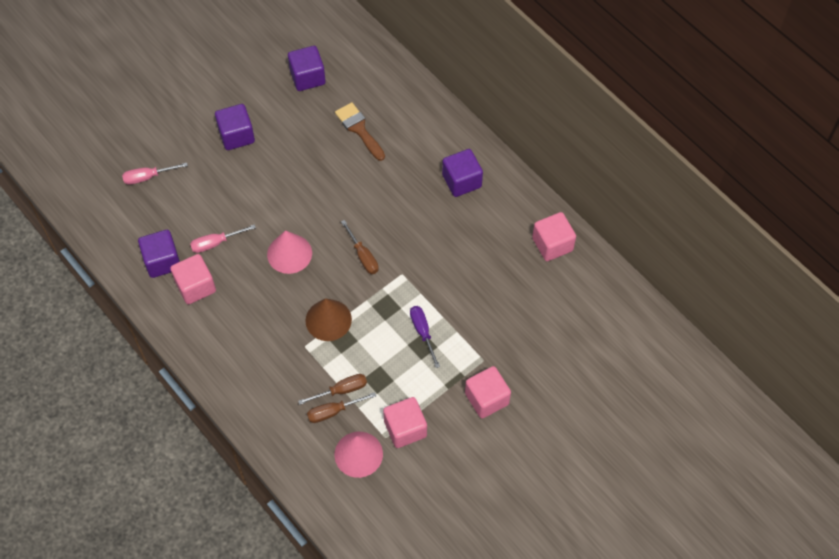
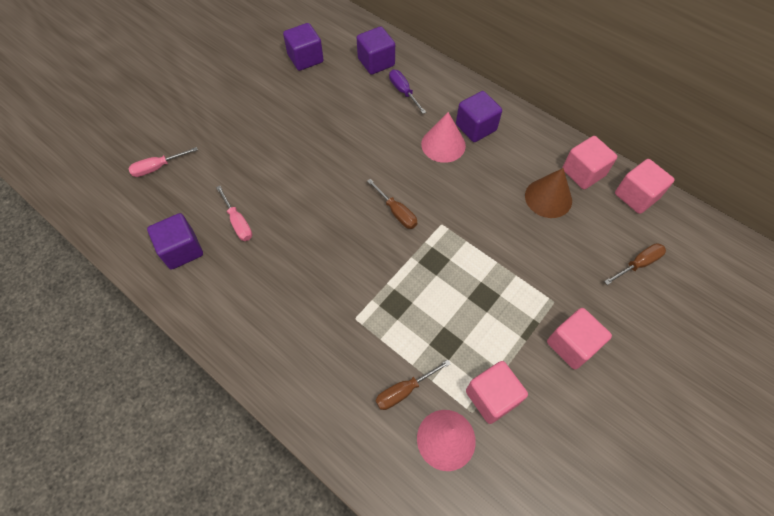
camera: 10 degrees left, 0 degrees up
(195, 286) = (222, 271): pink cube -> pink cube (636, 196)
(215, 243) = (238, 222): pink screwdriver -> pink screwdriver turned 90 degrees counterclockwise
(236, 135) = (245, 117): purple cube -> purple cube (376, 62)
(289, 253) = (319, 221): pink cone -> pink cone (443, 144)
(328, 320) = (375, 284): brown cone -> brown cone (548, 198)
(341, 390) = (407, 363): brown screwdriver -> brown screwdriver (638, 264)
(359, 129) = (364, 95): brown brush -> none
(422, 332) = (480, 282): purple screwdriver -> purple screwdriver (403, 92)

